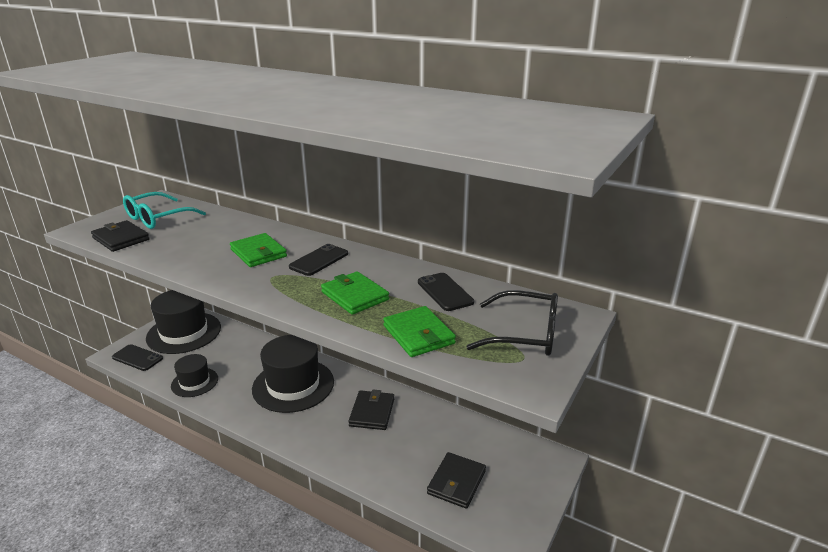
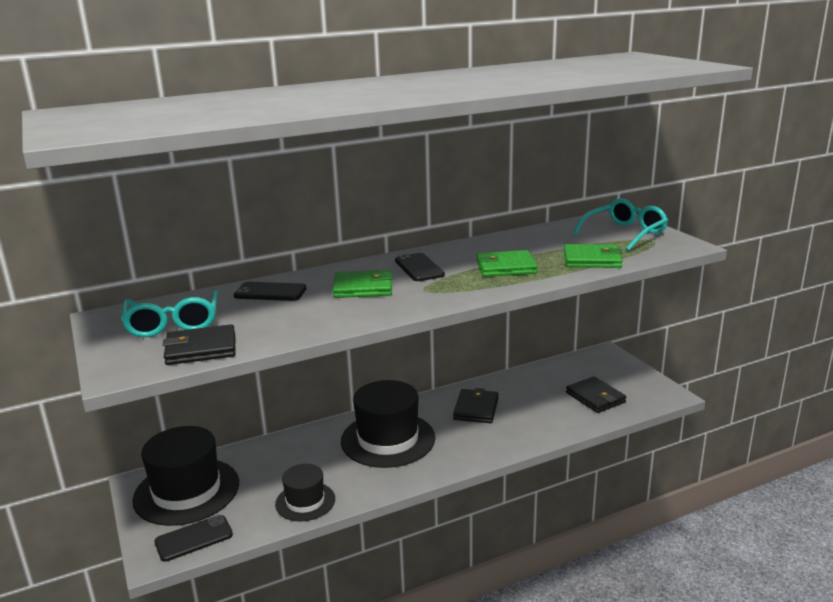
camera: 55 degrees left, 5 degrees down
(372, 412) = (476, 409): black wallet -> black wallet turned 60 degrees clockwise
(445, 292) = (538, 240): black phone -> black phone (270, 292)
(525, 334) = (625, 233): black glasses -> turquoise glasses

